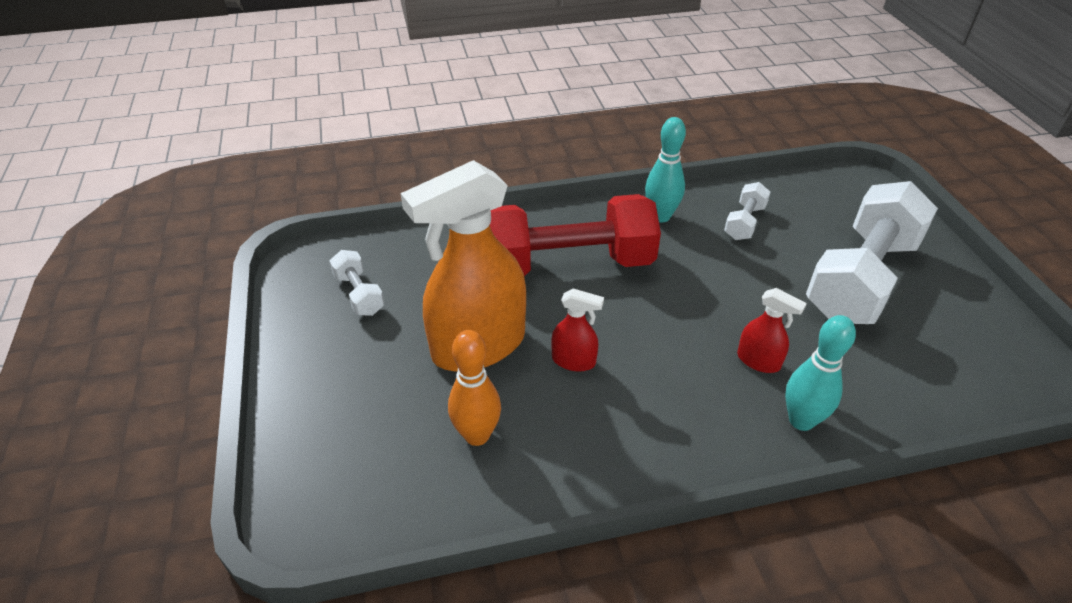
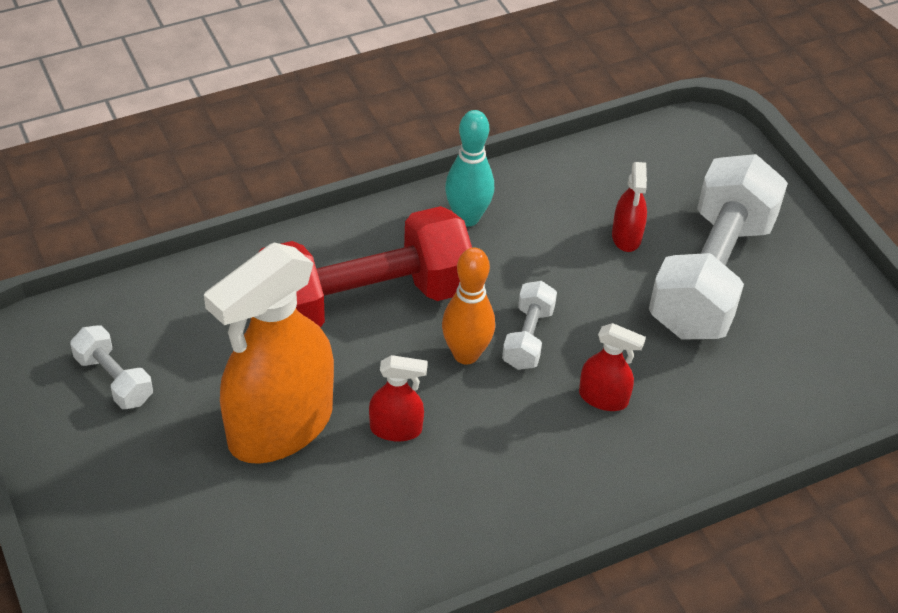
camera: 15 degrees left, 5 degrees up
(477, 435) = (305, 534): orange bowling pin -> orange bowling pin (466, 354)
(744, 222) = (570, 214): white dumbbell -> white dumbbell (528, 337)
(789, 243) = (626, 236): none -> red spray bottle
(801, 420) = (654, 462): turquoise bowling pin -> none

